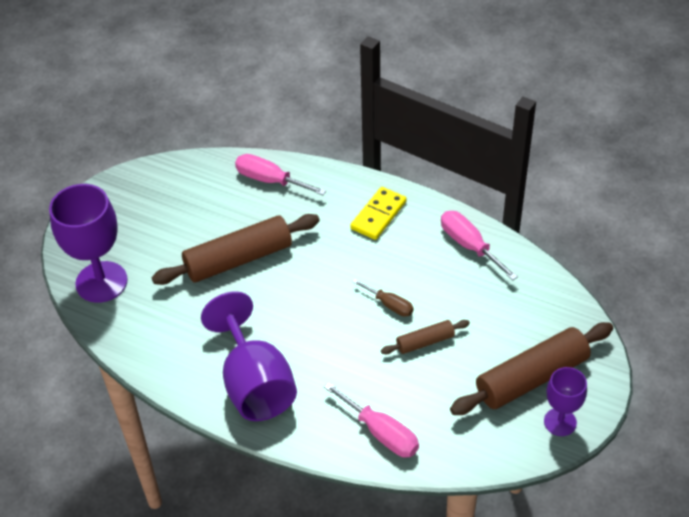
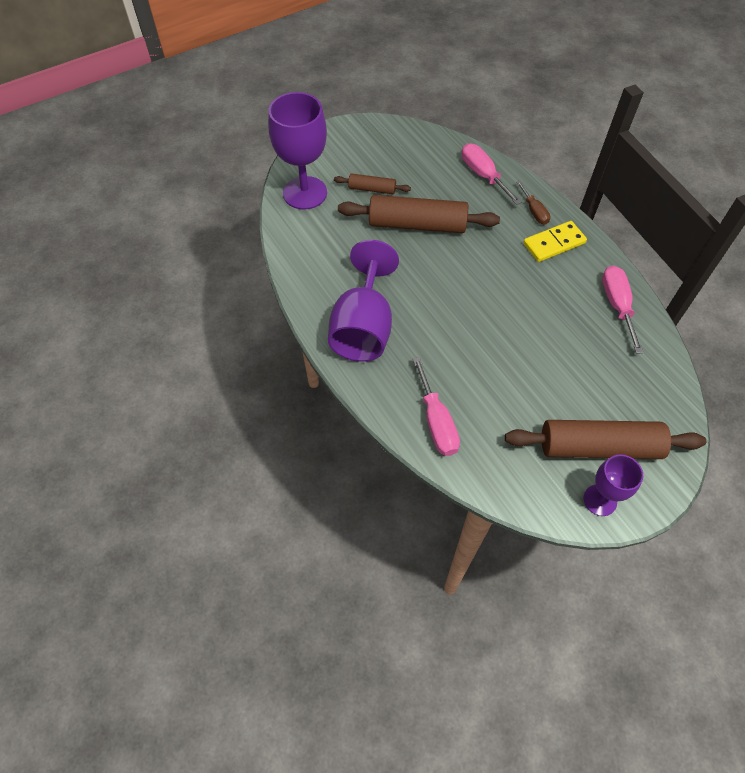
camera: 30 degrees right, 10 degrees up
(389, 305) = (514, 320): brown screwdriver -> brown screwdriver (534, 211)
(425, 342) = (524, 366): brown rolling pin -> brown rolling pin (372, 189)

